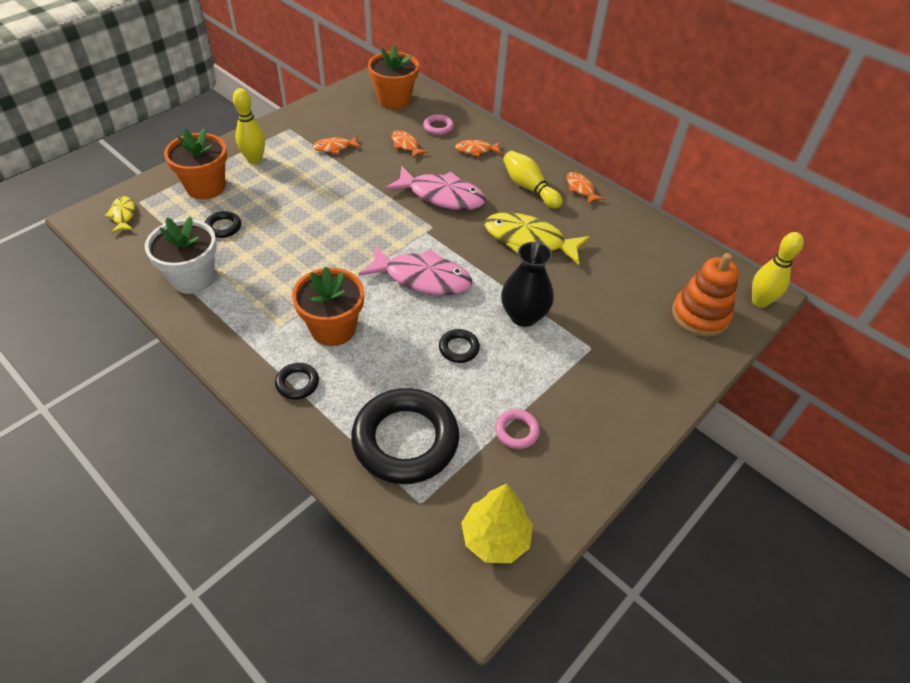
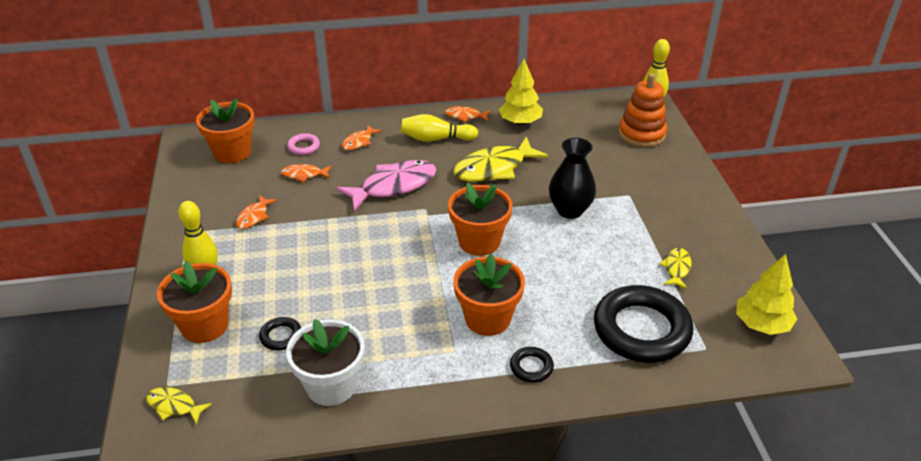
camera: 50 degrees left, 10 degrees down
(422, 278) = (479, 241): pink fish -> orange flower pot
(459, 348) = (573, 258): black ring -> none
(517, 431) = (676, 268): pink ring -> yellow fish
(614, 225) = (520, 122): none -> yellow tree

